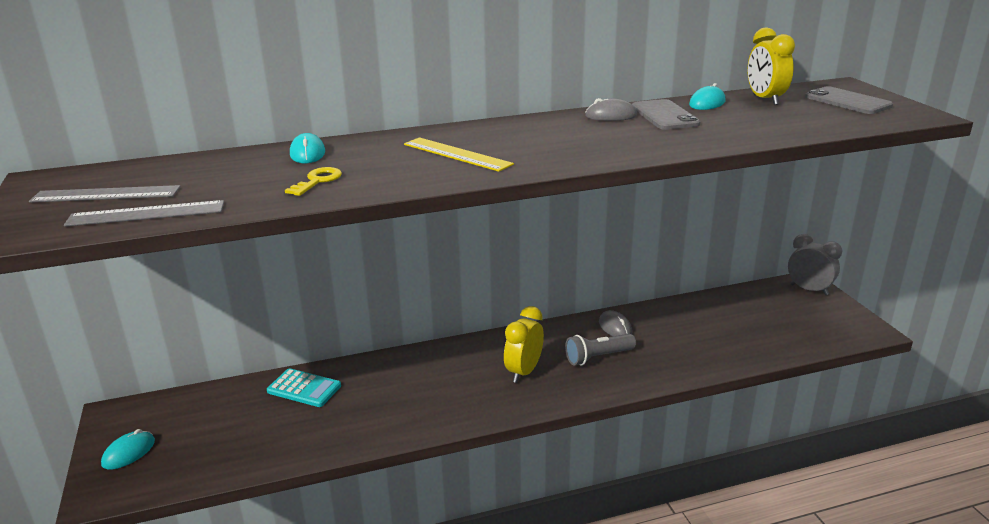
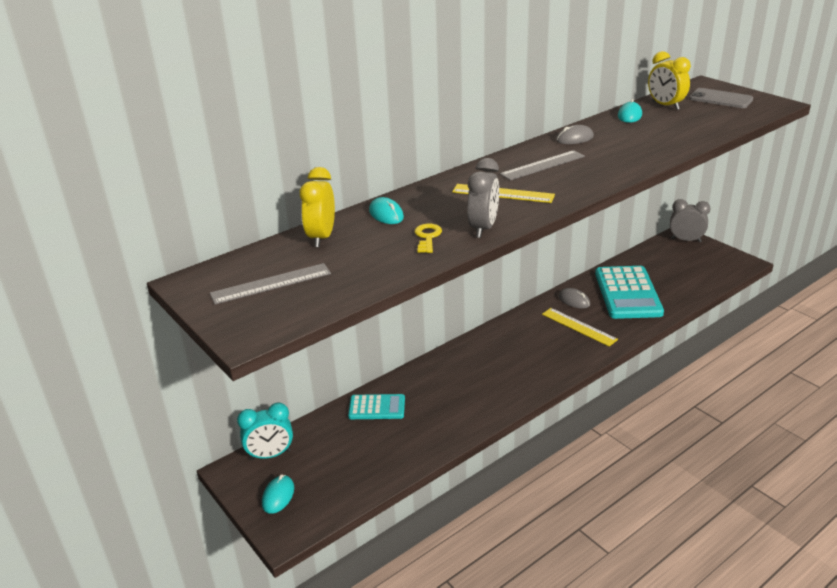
camera: 20 degrees left, 5 degrees up
(146, 213) = (331, 293): grey ruler -> grey ruler (542, 165)
(160, 408) = (270, 455): none -> turquoise clock
(388, 183) = (483, 228): none -> grey clock
(523, 372) = (534, 351): yellow clock -> yellow clock (321, 237)
(598, 357) = (579, 326): grey flashlight -> yellow ruler
(664, 115) = (612, 132): grey phone -> none
(687, 333) = (627, 293): none -> turquoise calculator

